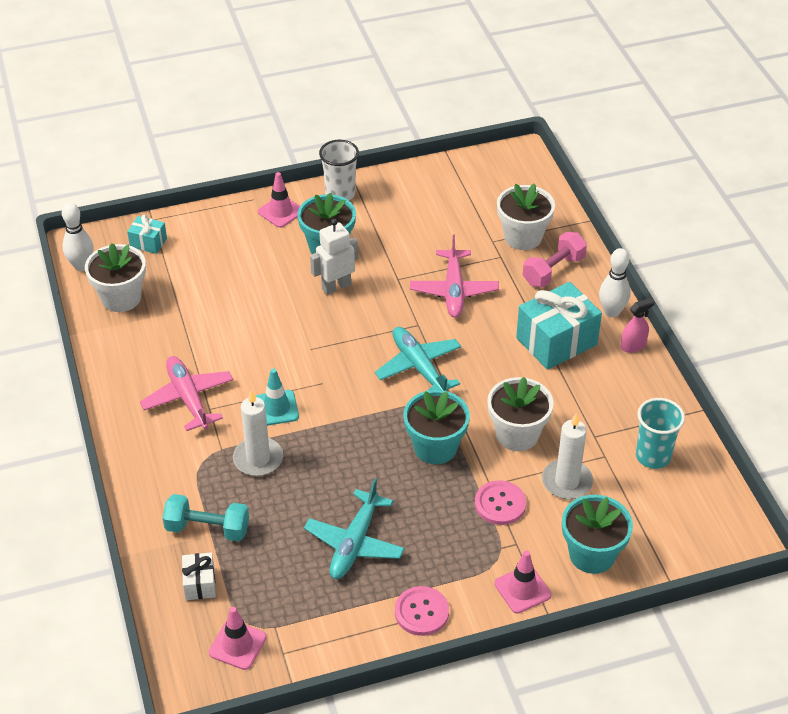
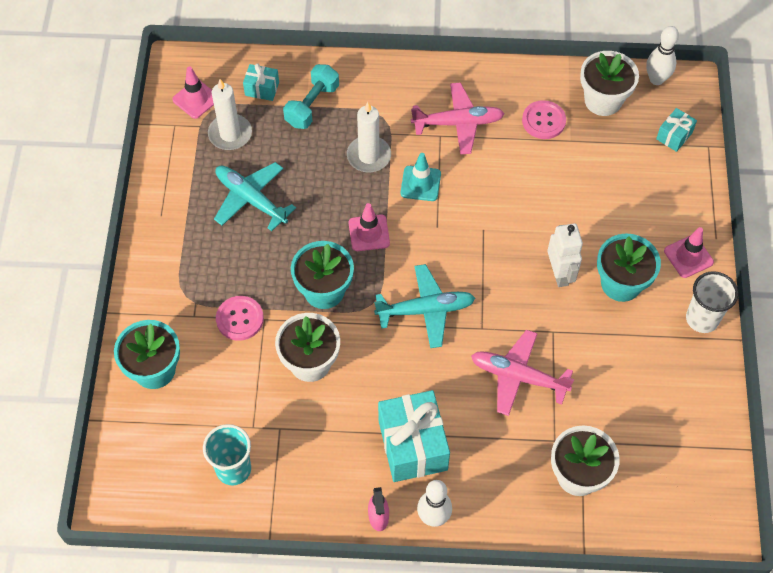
camera: 110 degrees right, 15 degrees up
(200, 584) = (262, 89): white gift -> turquoise gift
(421, 612) = (163, 224): pink button -> pink button (543, 121)
(522, 589) = (147, 303): pink traffic cone -> pink traffic cone (369, 233)
(553, 270) = (515, 485): pink dumbbell -> none
(567, 482) = (239, 382): white candle -> white candle (230, 134)

